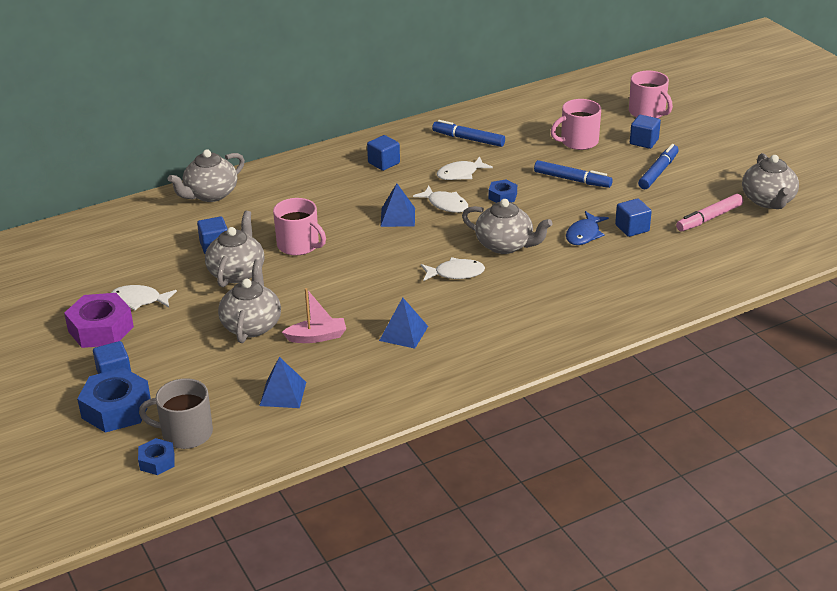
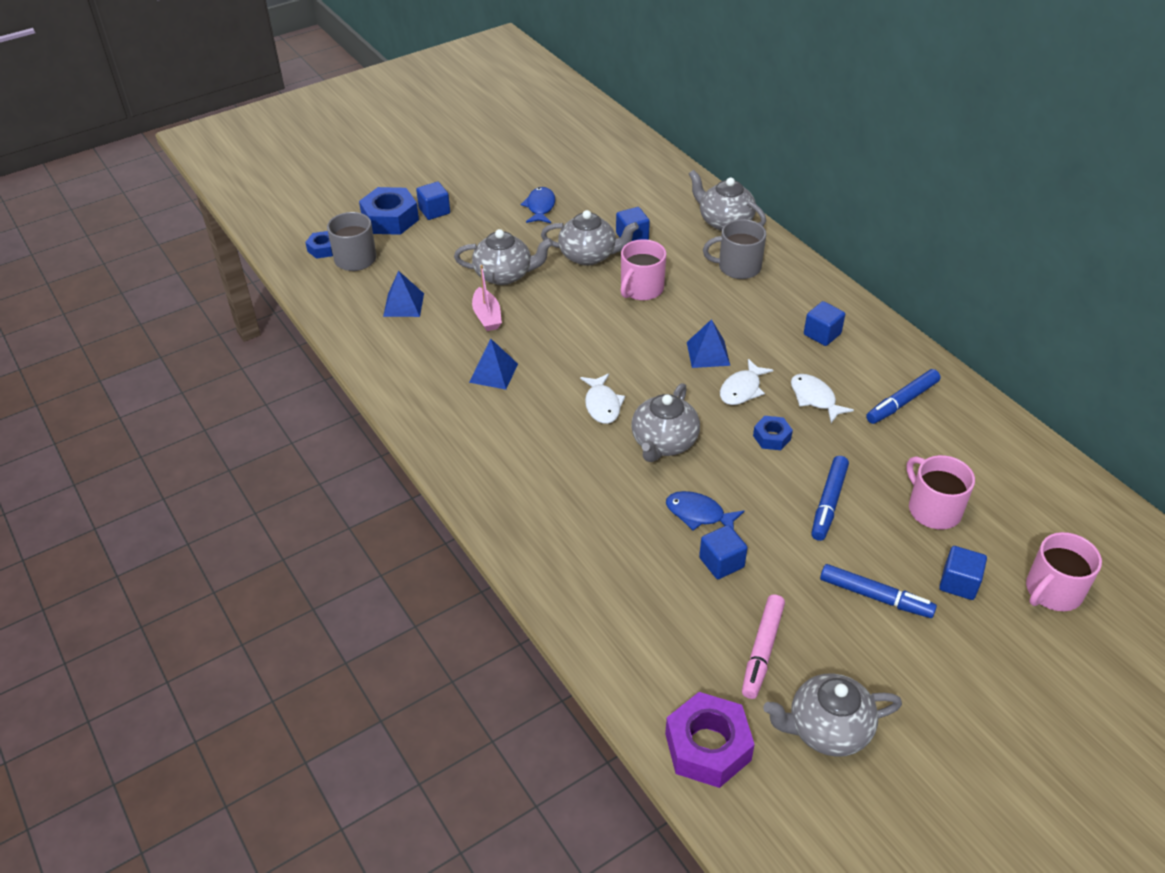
camera: 85 degrees right, 10 degrees up
(101, 329) = (498, 194): purple nut -> purple nut (707, 747)
(139, 300) = (540, 207): white fish -> blue fish
(282, 193) = (738, 267): none -> grey mug
(468, 139) = (902, 402): blue marker -> blue marker turned 150 degrees counterclockwise
(709, 218) = (762, 650): pink marker -> pink marker turned 120 degrees counterclockwise

